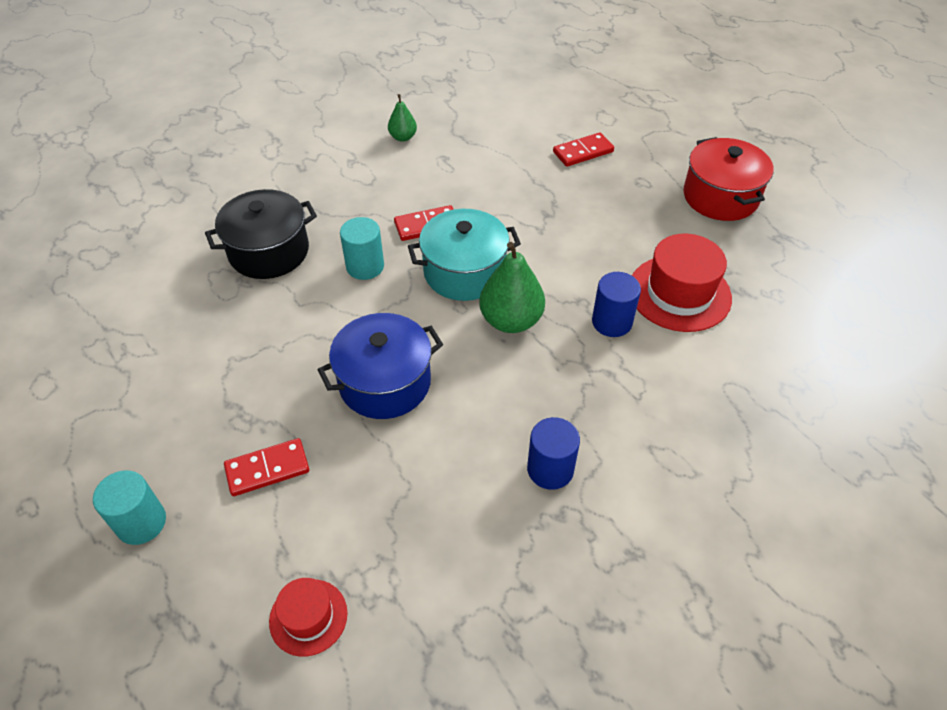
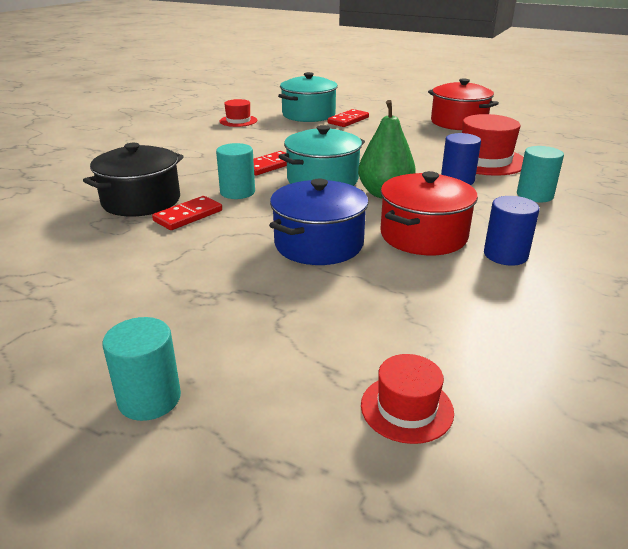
camera: 25 degrees left, 20 degrees down
(267, 469) = (260, 320): red domino -> red domino (188, 216)
(403, 137) = (207, 134): green pear -> none
(454, 117) = (238, 121): none -> red hat
(494, 407) = (423, 235): none -> red pot
(544, 125) = (308, 115): none -> turquoise pot
(676, 382) = (534, 195): none -> turquoise cylinder

